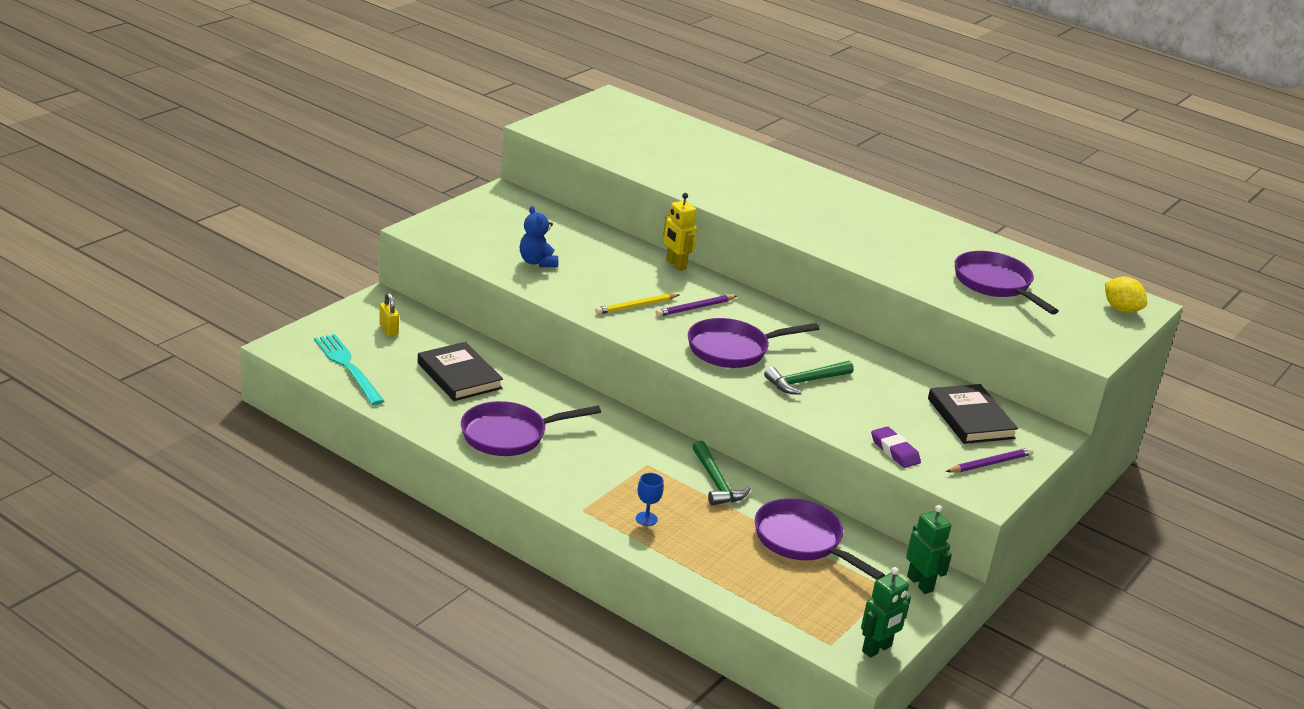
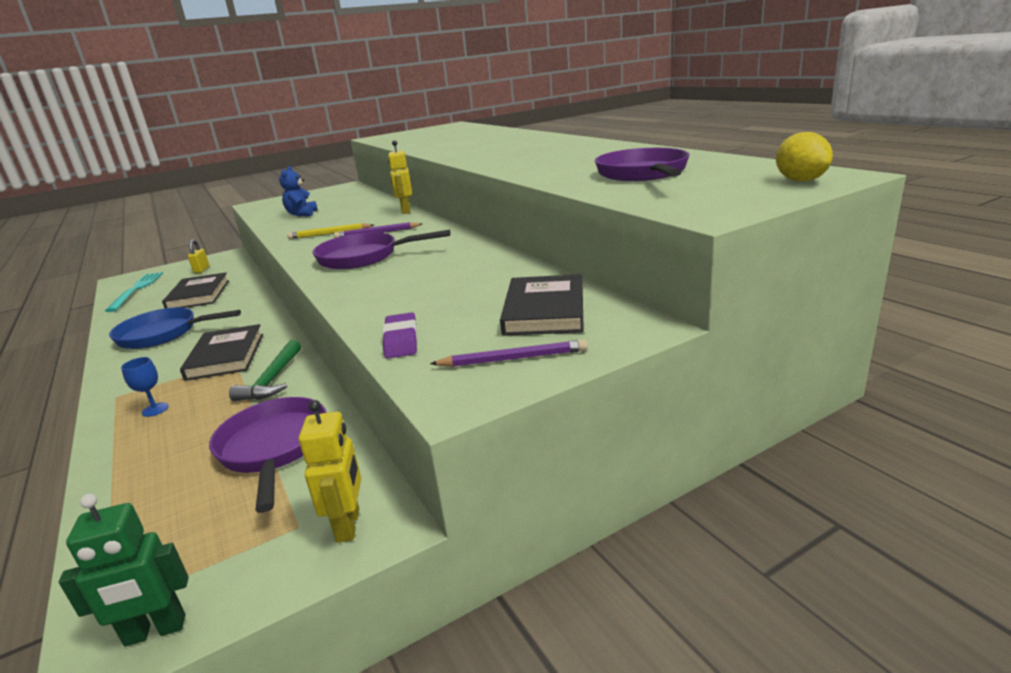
camera: 30 degrees right, 5 degrees down
(509, 435) = (163, 334): purple pan -> blue pan
(630, 460) = (226, 356): none -> black book
(806, 382) = (395, 279): green hammer -> none
(920, 584) = (349, 525): green robot -> yellow robot

